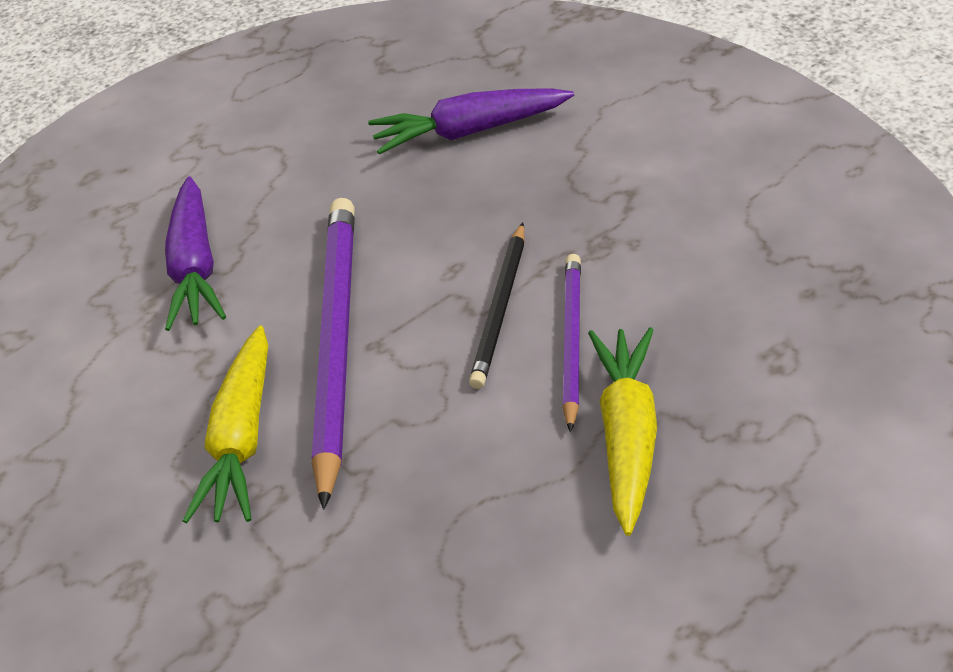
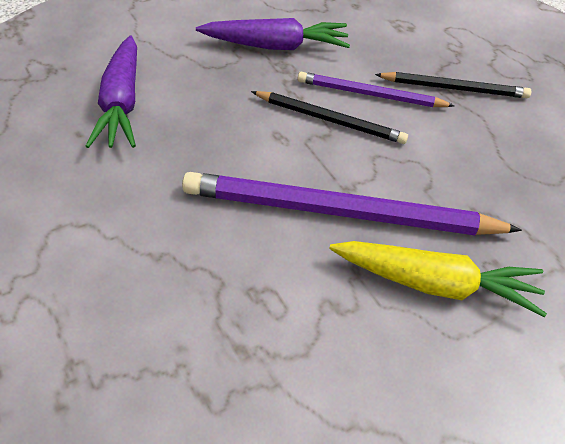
camera: 90 degrees left, 5 degrees up
(195, 267) = (206, 306): purple carrot -> purple carrot (276, 46)
(627, 436) = (454, 88): yellow carrot -> black pencil

